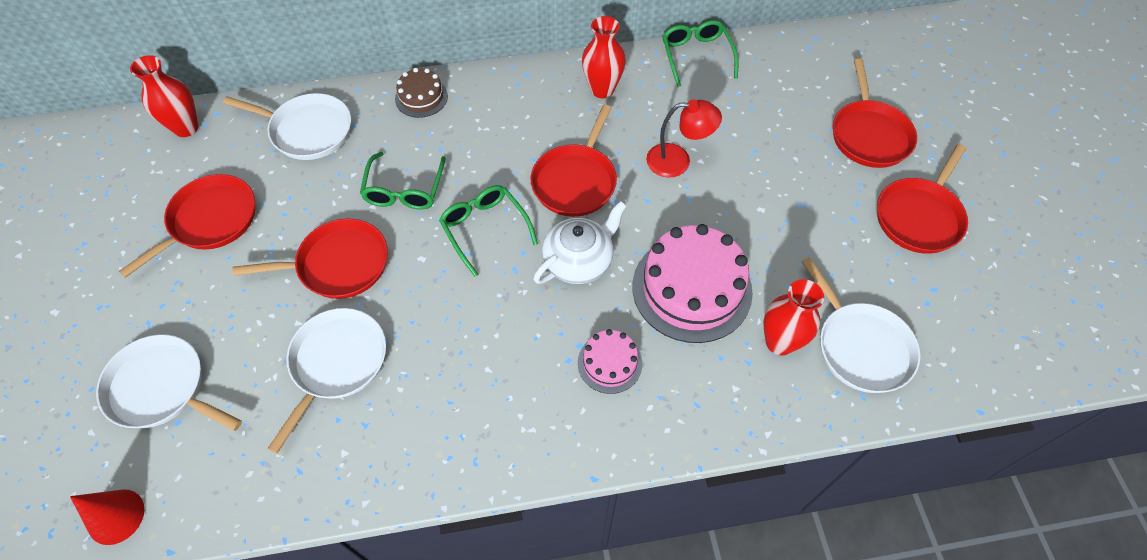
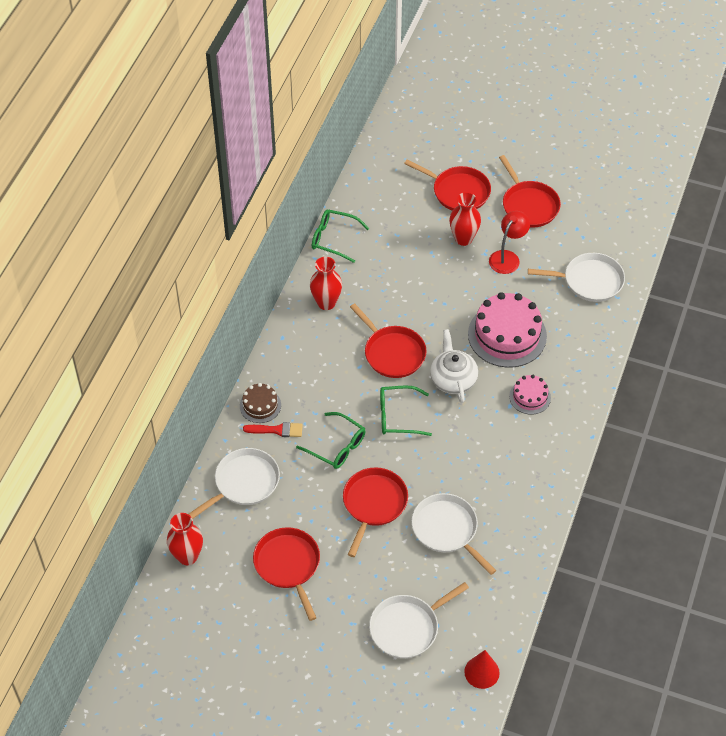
camera: 60 degrees left, 5 degrees down
(396, 126) = (277, 430): none -> red brush
(678, 161) = (412, 294): red lamp -> red lamp (507, 257)
(779, 342) = (565, 314): red vase -> red vase (463, 239)

